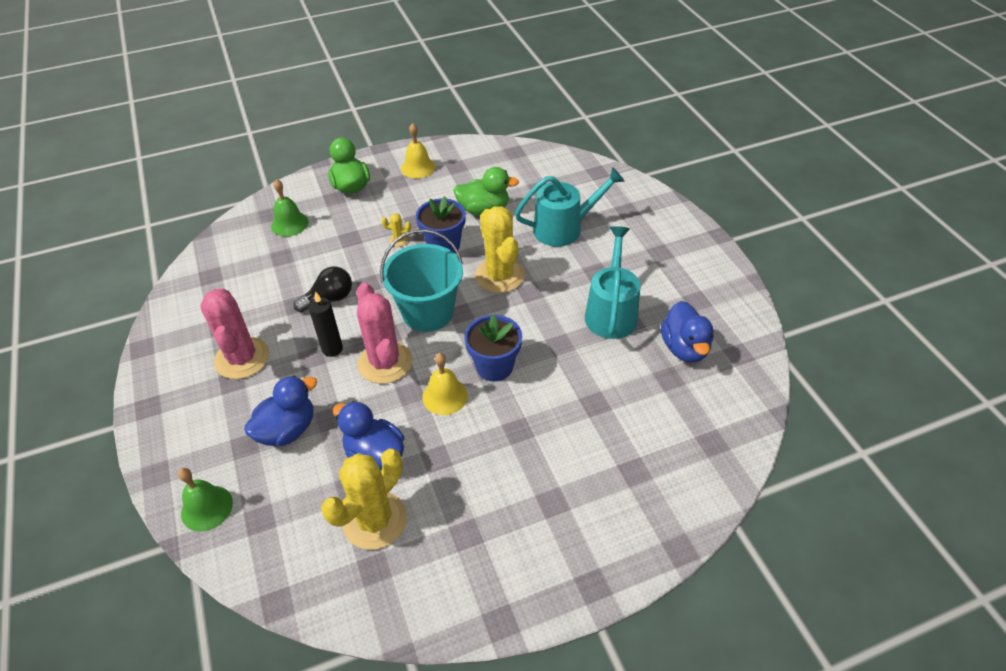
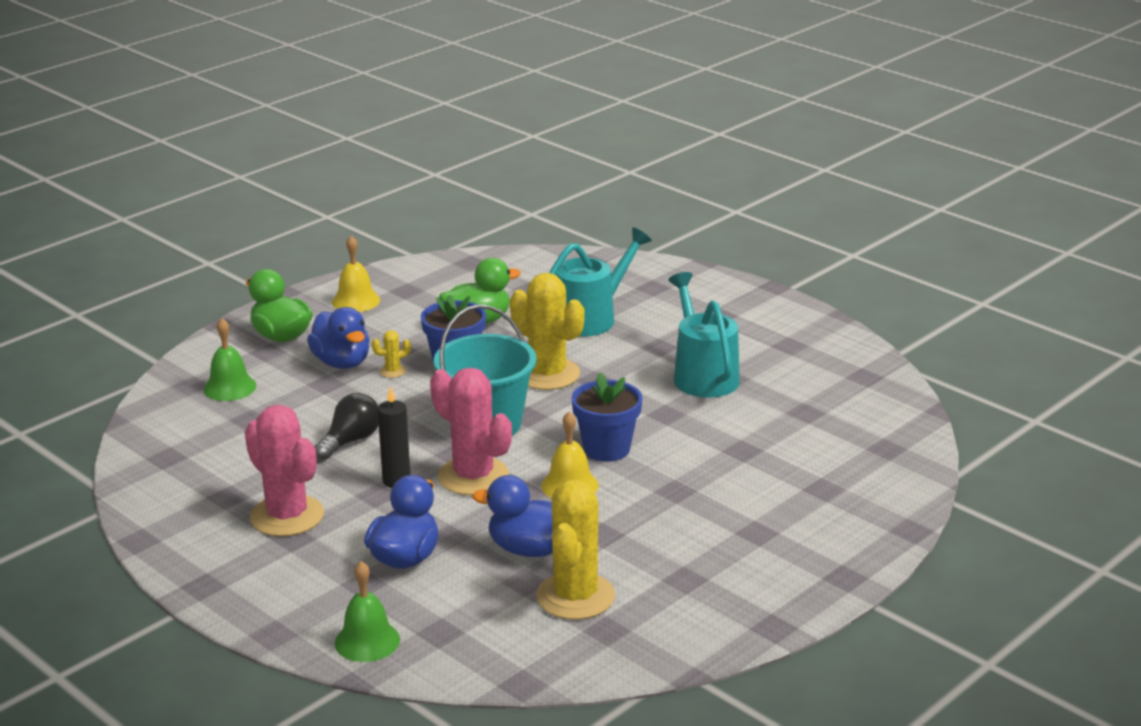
camera: 25 degrees left, 20 degrees down
(684, 348) = (804, 385): blue duck -> blue duck (342, 363)

